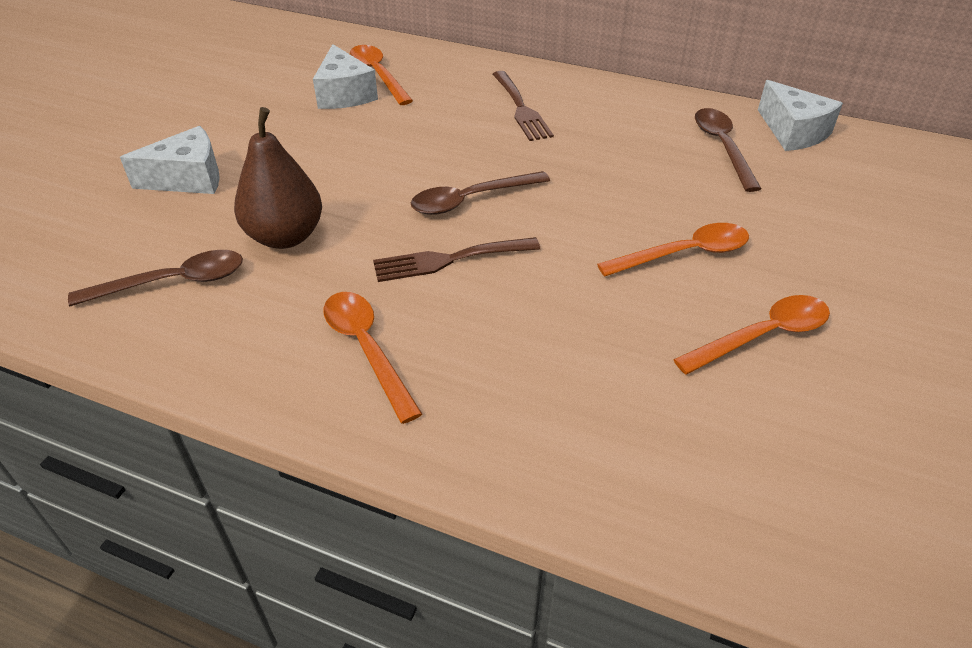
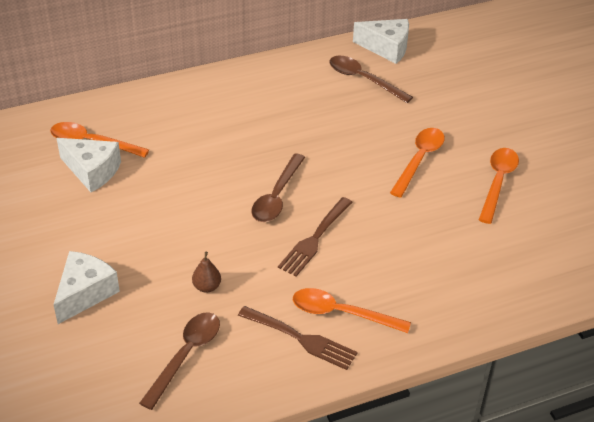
camera: 45 degrees left, 0 degrees up
(285, 236) = (207, 287): brown pear -> brown pear, size x0.46
(521, 109) = (222, 116): brown fork -> brown fork (301, 339)

